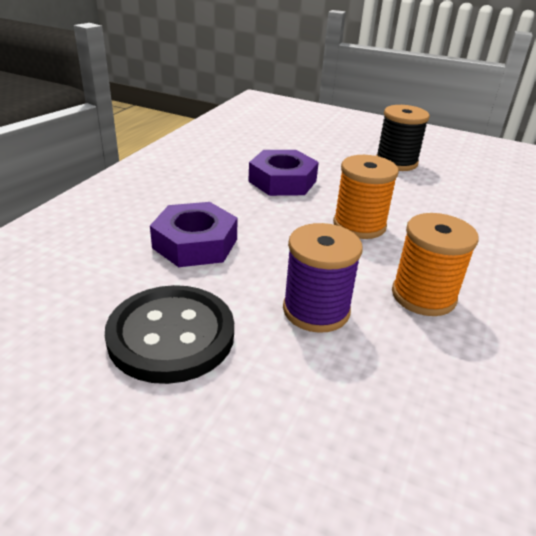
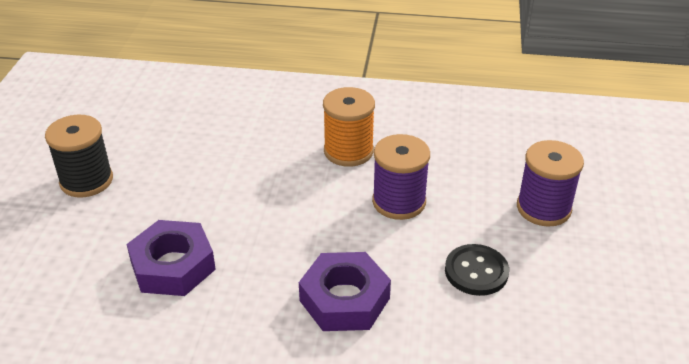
camera: 105 degrees left, 5 degrees up
(171, 335) = (476, 271): black button -> black button, size x0.62
(246, 456) = (543, 208): none -> purple spool
(359, 225) = (254, 194): orange spool -> none

